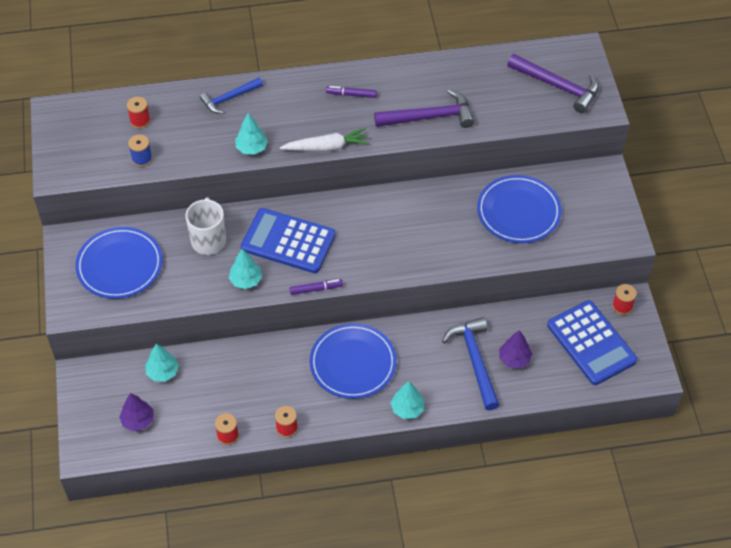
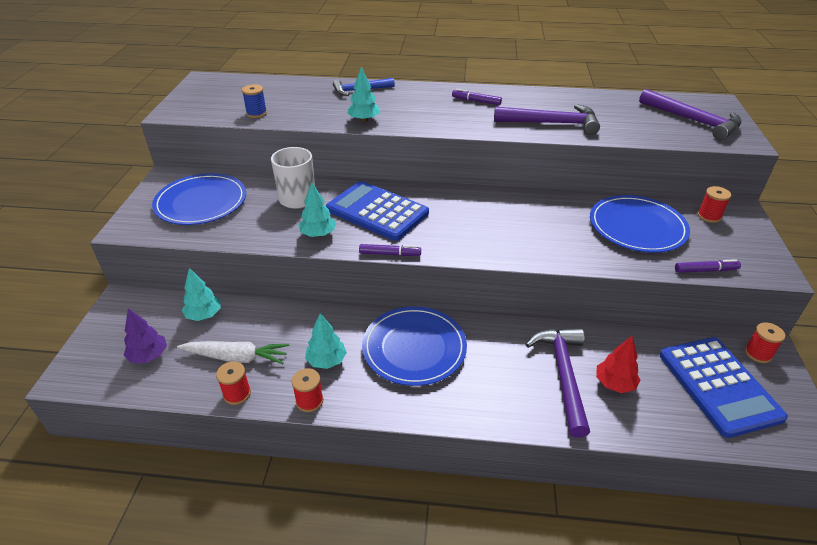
camera: 15 degrees right, 15 degrees down
(140, 121) = (272, 92): red spool -> red spool (709, 216)
(326, 147) = (438, 129): white carrot -> white carrot (236, 357)
(407, 409) = (465, 412): turquoise tree -> turquoise tree (326, 361)
(474, 360) = (563, 375): blue hammer -> purple hammer
(514, 359) = (614, 383): purple tree -> red tree
(574, 250) = (705, 270): none -> purple marker

